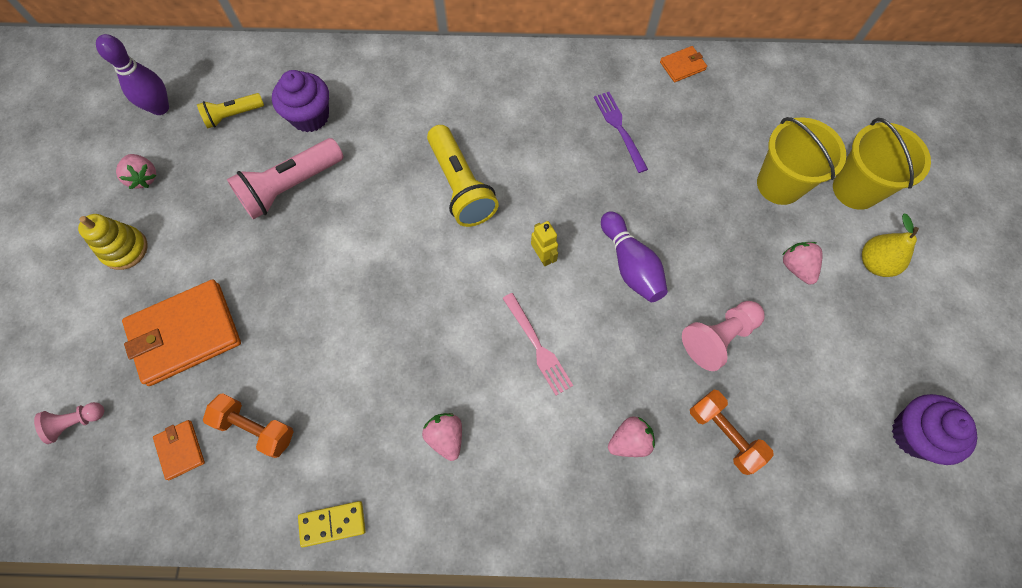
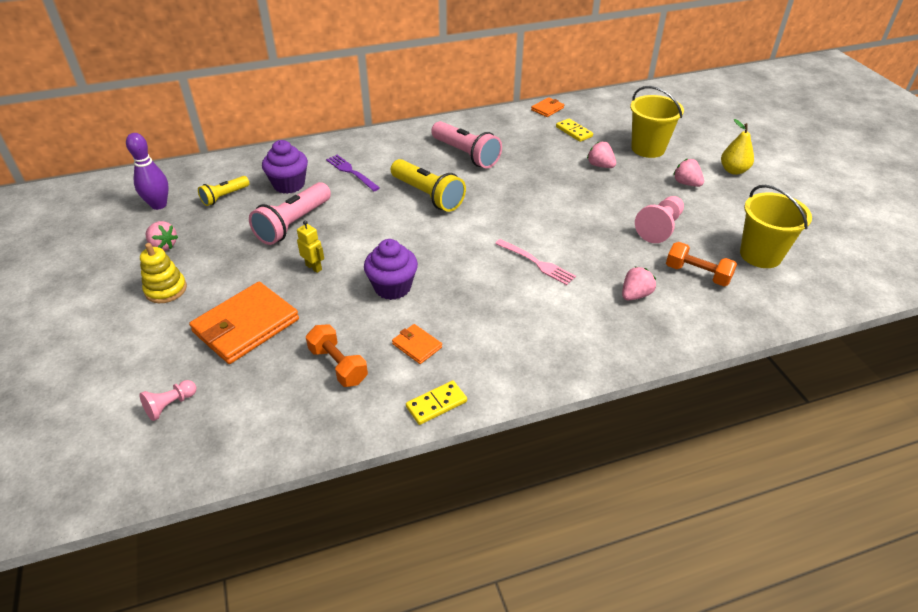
camera: 20 degrees left, 25 degrees down
(180, 450) = (277, 396): orange wallet -> orange wallet (417, 345)
(255, 428) = (338, 365): orange dumbbell -> orange dumbbell turned 45 degrees clockwise
(446, 437) = (498, 329): pink strawberry -> pink strawberry (600, 165)
(538, 125) = (466, 155): none -> pink flashlight
(543, 256) = (511, 217): yellow robot -> yellow robot (314, 267)
(619, 128) = (524, 145): purple fork -> purple fork (351, 172)
(630, 265) = (576, 207): purple bowling pin -> none
(696, 122) = (574, 132): none -> yellow domino
(855, 189) = (697, 141): yellow bucket -> yellow bucket (760, 255)
(914, 434) = (817, 242): purple cupcake -> purple cupcake (392, 287)

